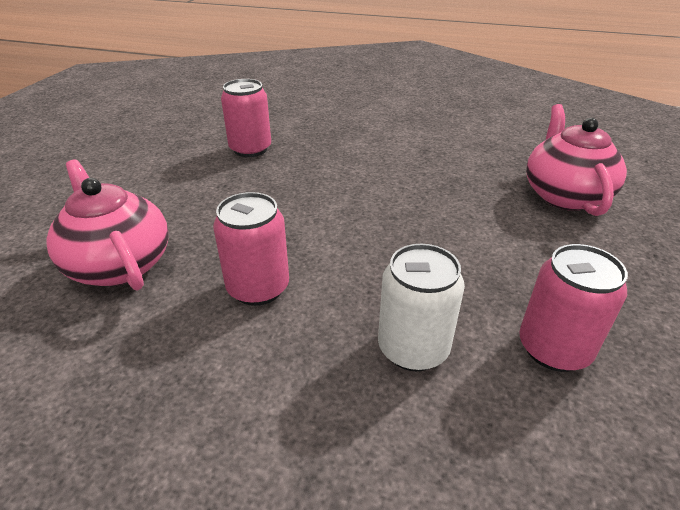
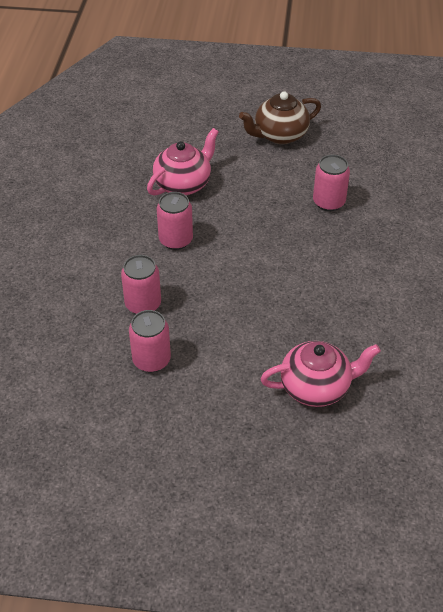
camera: 80 degrees right, 10 degrees up
(91, 165) = (280, 135): none -> brown teapot
(413, 348) = (143, 304): white can -> pink can

